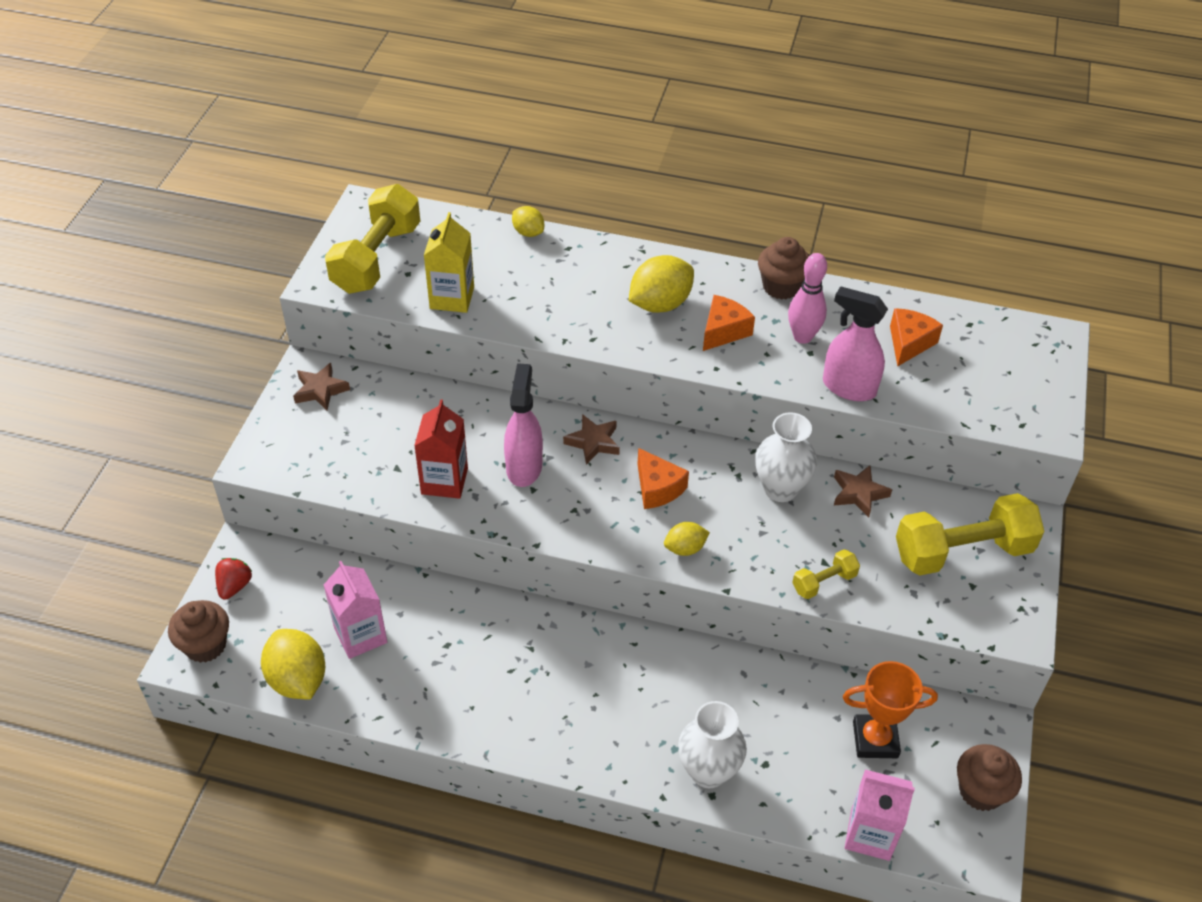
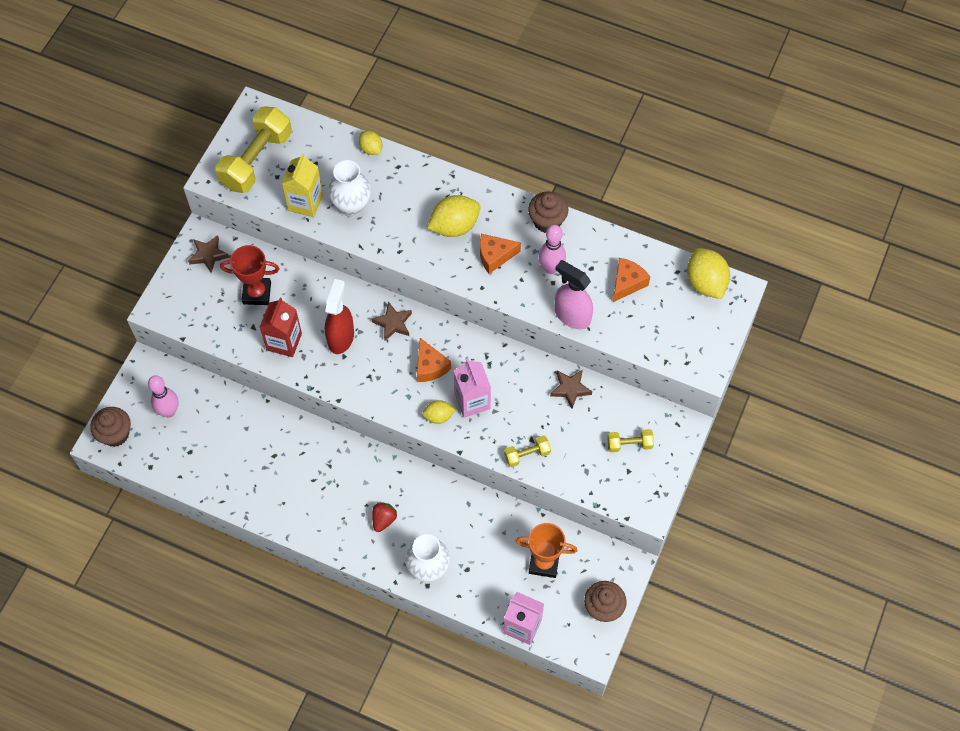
camera: 10 degrees right, 15 degrees up
(234, 586) = (138, 392): red strawberry -> red strawberry (383, 519)
(283, 605) = (169, 411): none -> pink bowling pin
(297, 679) = (173, 467): yellow lemon -> yellow lemon (705, 283)
(360, 635) = (218, 441): pink carton -> pink carton (472, 401)
(395, 427) = (257, 293): none -> red trophy
(524, 467) = (341, 337): pink spray bottle -> red spray bottle
(723, 331) = (495, 256): orange cheese -> orange cheese turned 150 degrees counterclockwise
(780, 489) = (516, 378): white vase -> white vase (352, 207)
(962, 551) = (629, 444): yellow dumbbell -> yellow dumbbell, size x0.48

